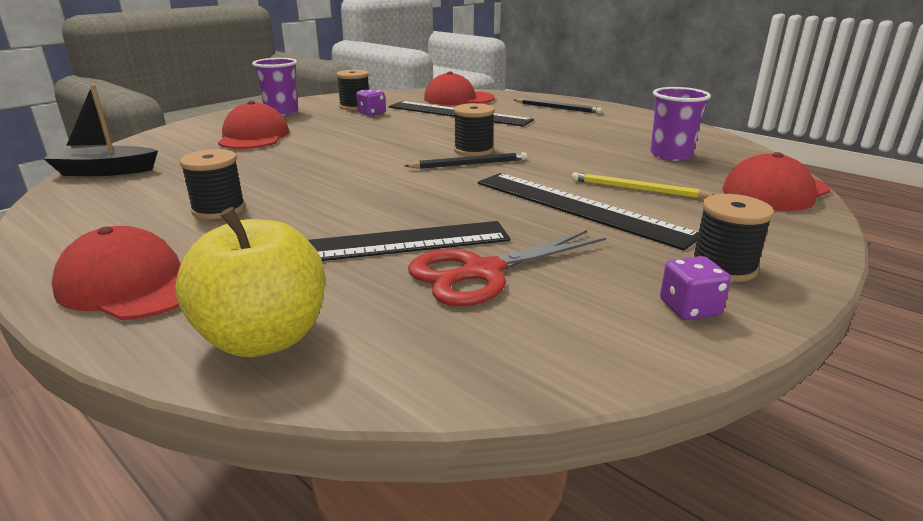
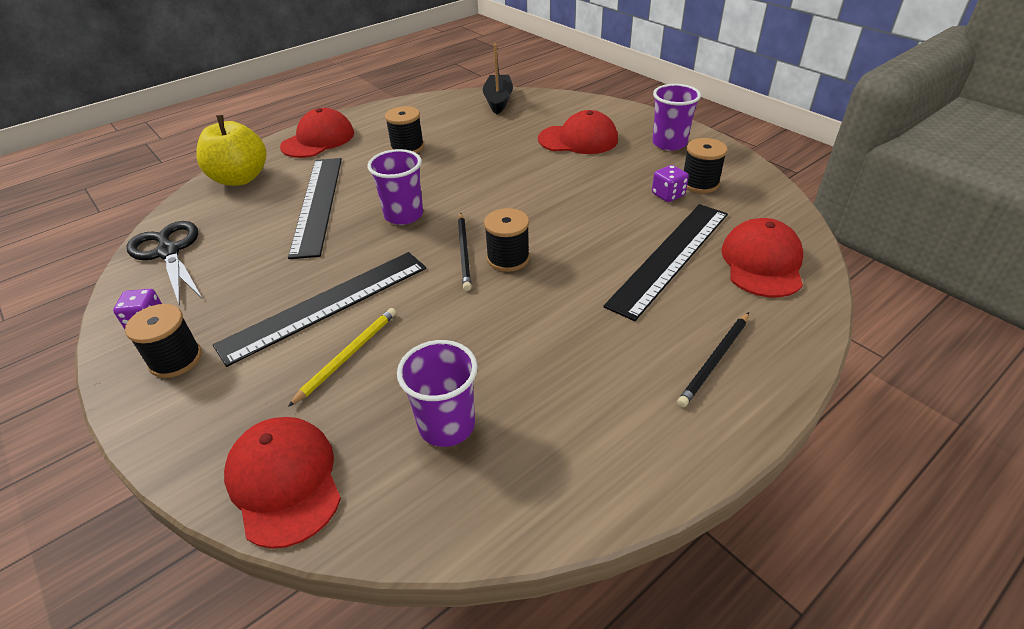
camera: 100 degrees right, 15 degrees up
(403, 193) = (404, 215): none -> purple cup
(483, 272) = (253, 244): red scissors -> none
(529, 345) = (169, 252): none -> black scissors

